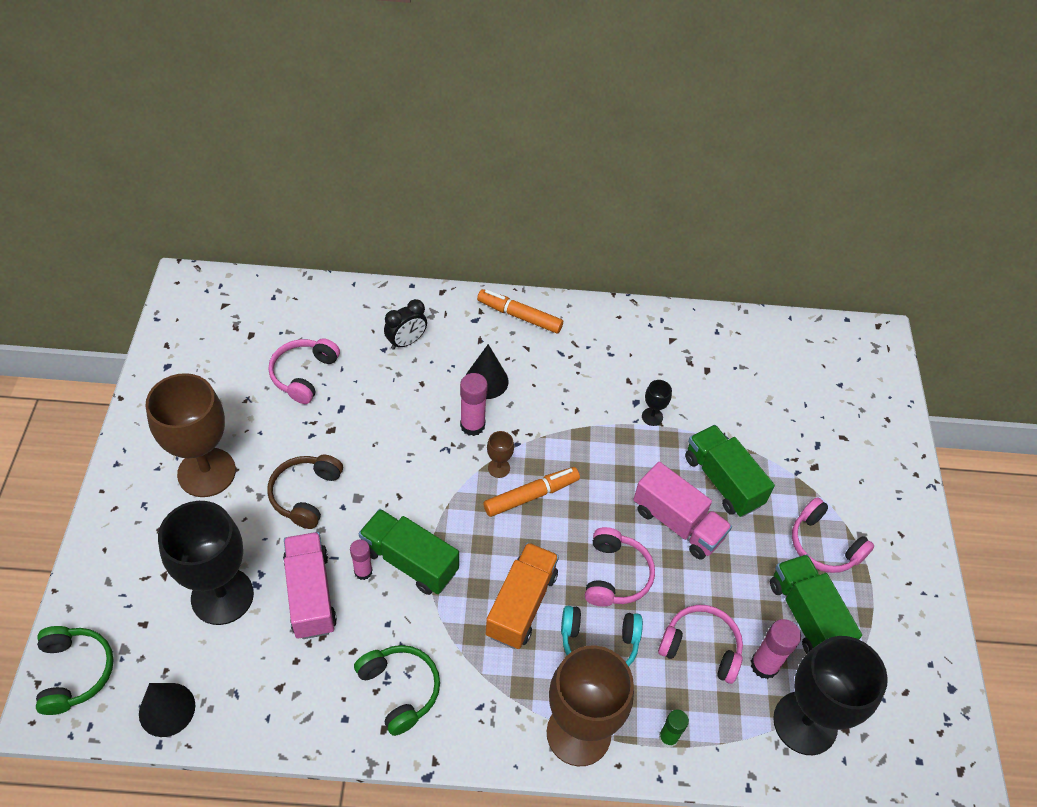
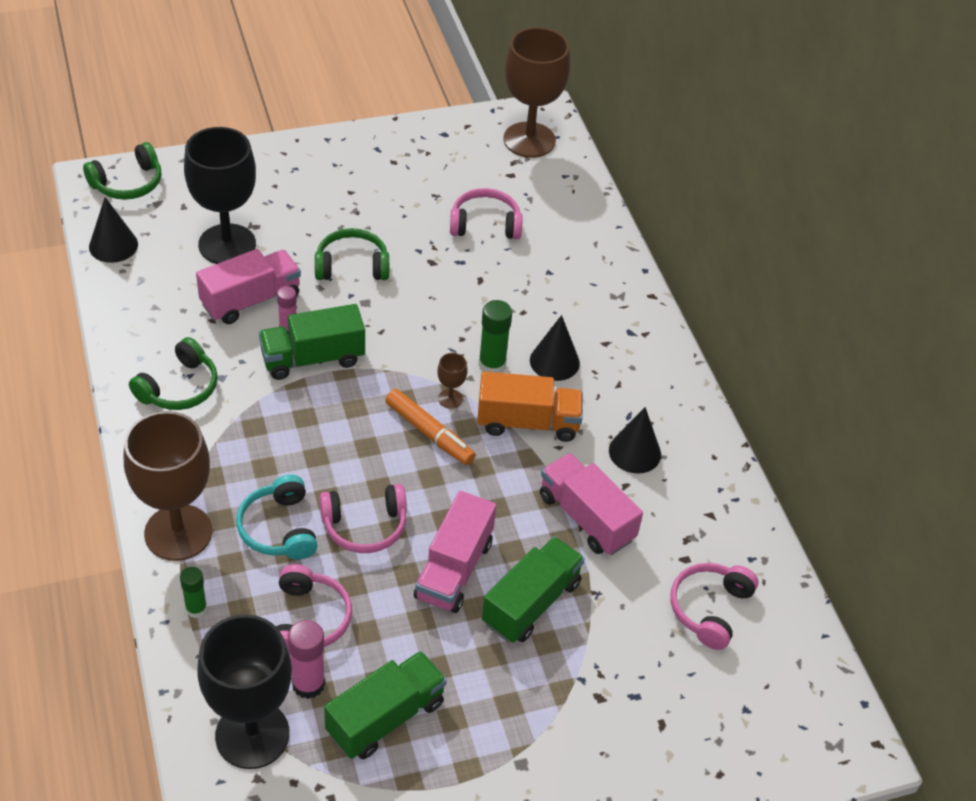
camera: 70 degrees right, 5 degrees down
(206, 472) = (345, 195): brown goblet -> brown goblet (529, 140)
(305, 494) = (352, 266): brown headphones -> green headphones
(406, 342) = (568, 286): black clock -> none
(409, 561) = (313, 358): green truck -> green truck turned 120 degrees counterclockwise
(472, 425) = (492, 365): pink glue stick -> green glue stick
(519, 316) = (658, 367): orange marker -> none
(521, 604) = (300, 455): orange truck -> orange truck (528, 422)
(598, 363) = (634, 452): none -> black cone
(652, 417) = (586, 517): black goblet -> pink truck
(824, 545) = (489, 723): pink headphones -> pink headphones (710, 609)

